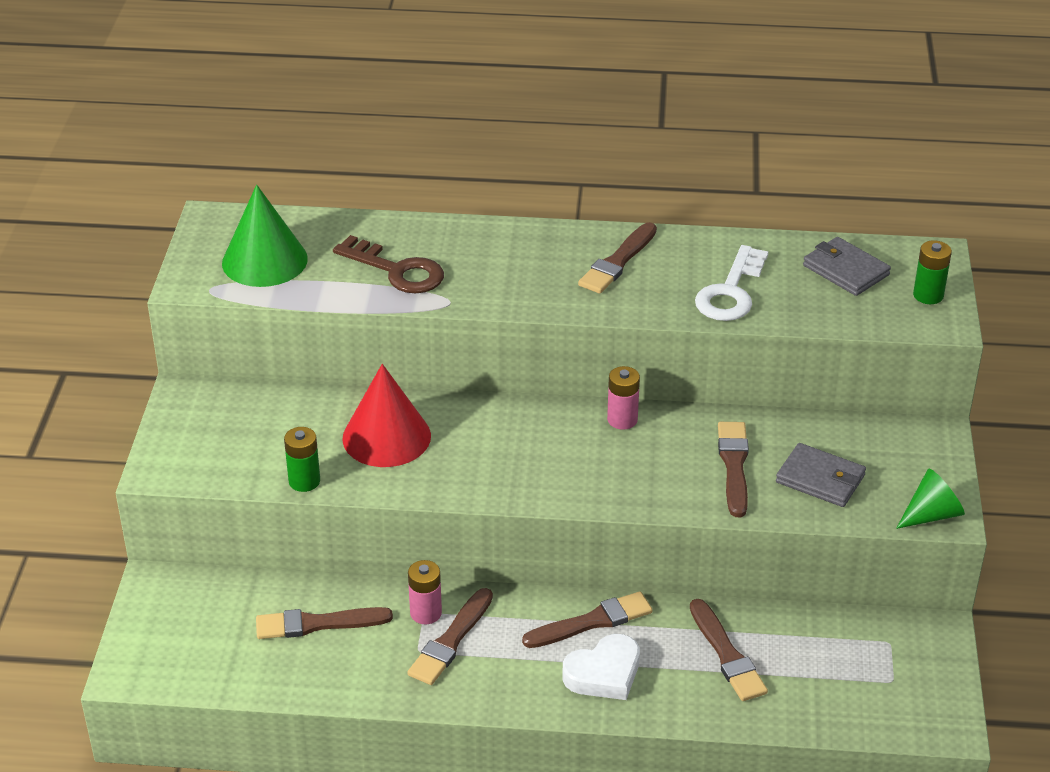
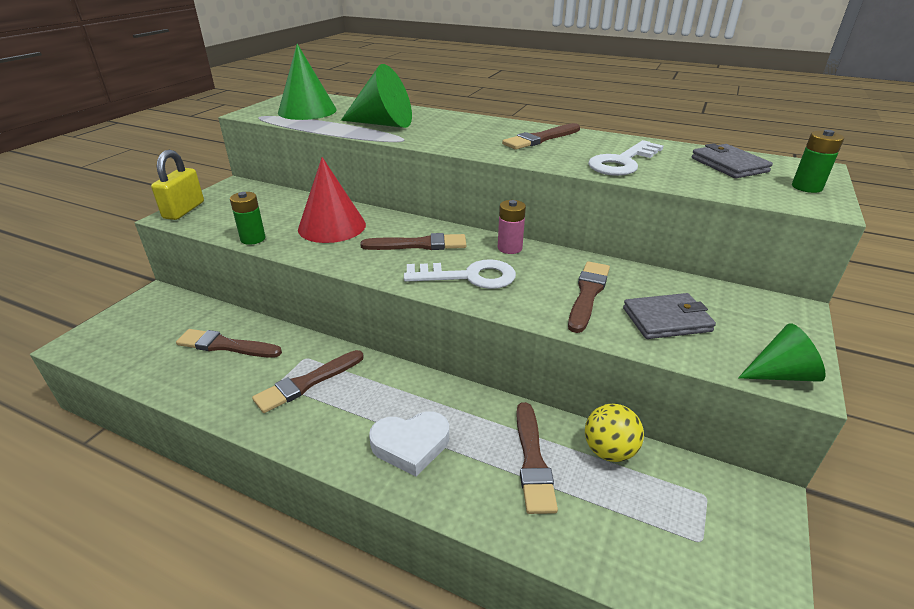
camera: 20 degrees right, 5 degrees down
(163, 456) = (184, 210): none -> yellow padlock
(397, 270) = (383, 124): brown key -> green cone
(426, 613) = (306, 358): pink battery -> none
(592, 622) = (427, 398): brown brush -> brown brush (419, 245)
(599, 474) = (469, 276): none -> white key
(794, 626) = (609, 451): none -> yellow ball
(820, 479) = (666, 319): grey wallet -> grey wallet turned 60 degrees counterclockwise

